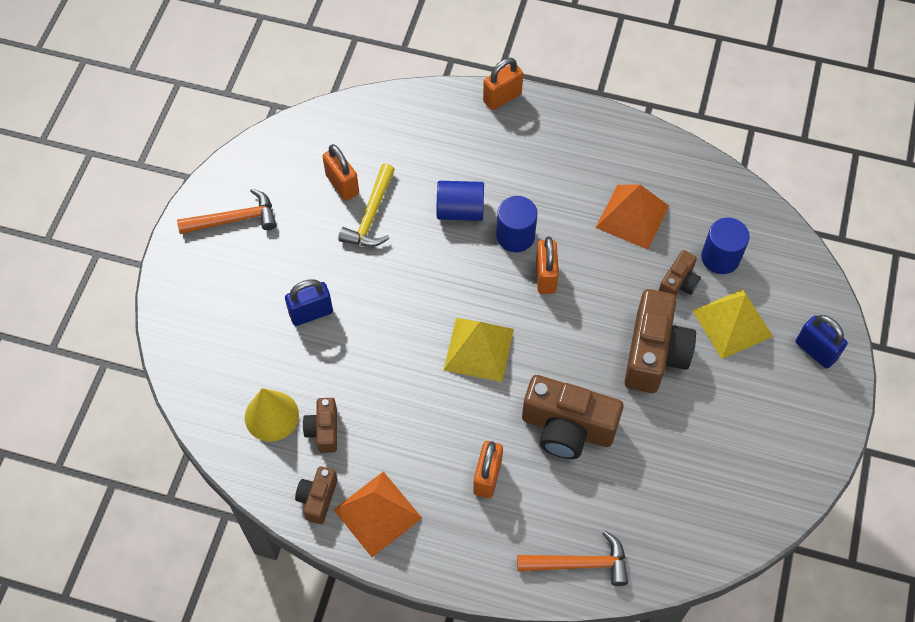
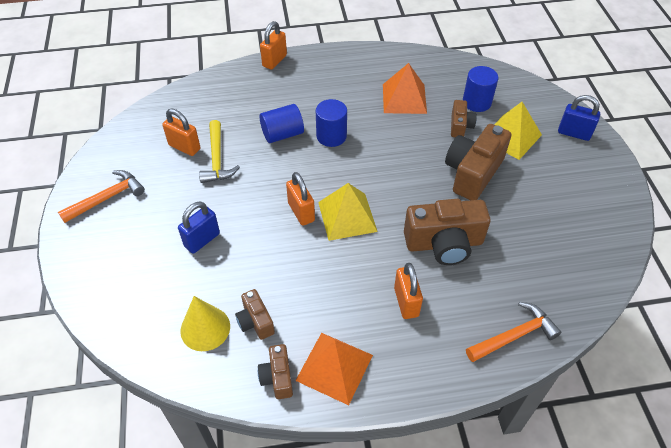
camera: 25 degrees left, 10 degrees down
(545, 276) = (367, 153): orange padlock -> orange padlock (301, 212)
(654, 353) = (472, 173): brown camera -> brown camera turned 135 degrees counterclockwise

